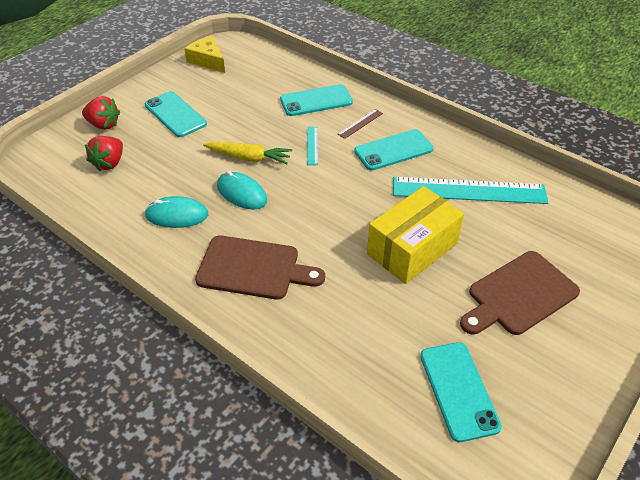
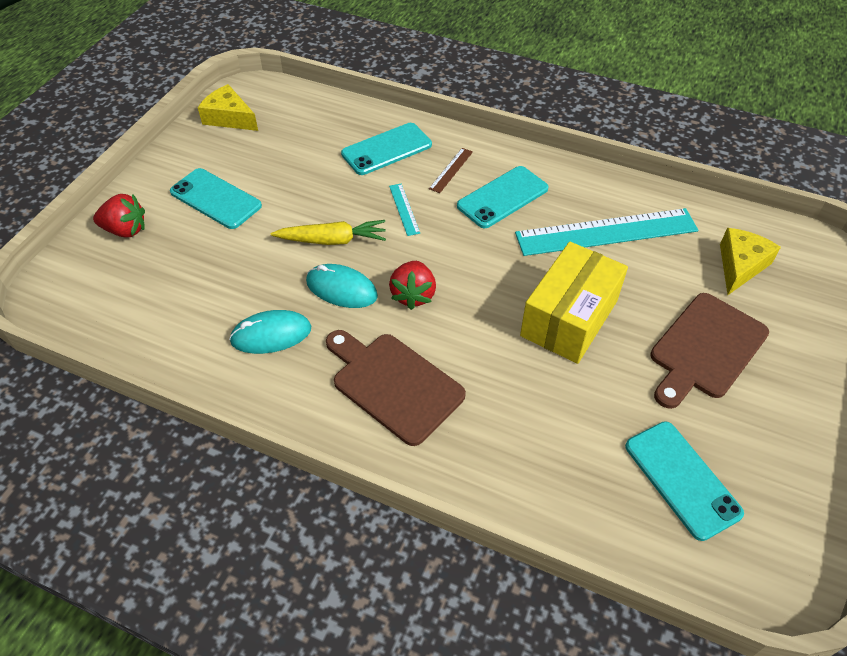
camera: 15 degrees left, 5 degrees up
(109, 163) = (155, 282): red strawberry -> red strawberry (413, 295)
(253, 268) = (393, 384): brown cutting board -> brown cutting board turned 135 degrees counterclockwise
(575, 237) = (740, 265): none -> yellow cheese

